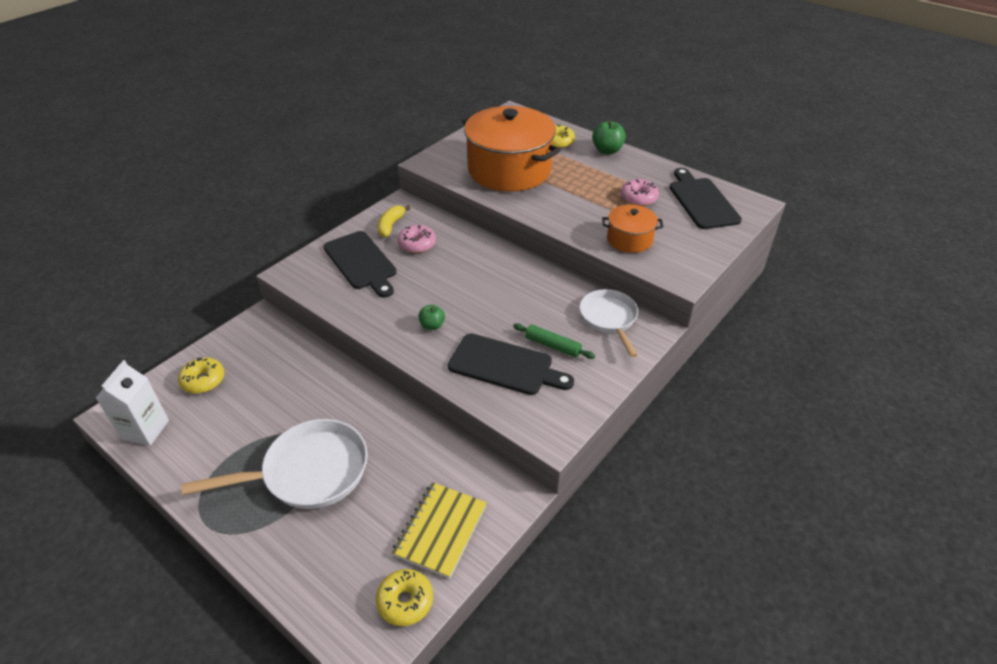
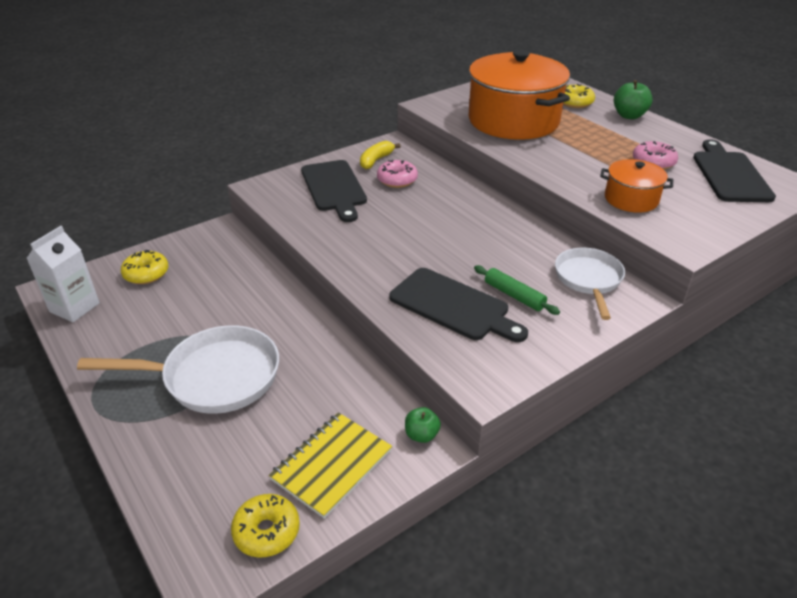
camera: 15 degrees right, 5 degrees down
(432, 325) = (386, 255): green apple -> green apple (421, 435)

